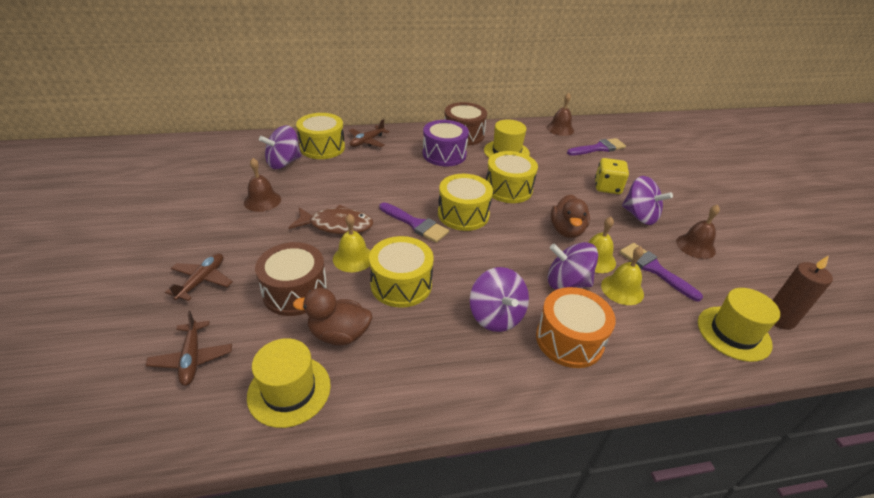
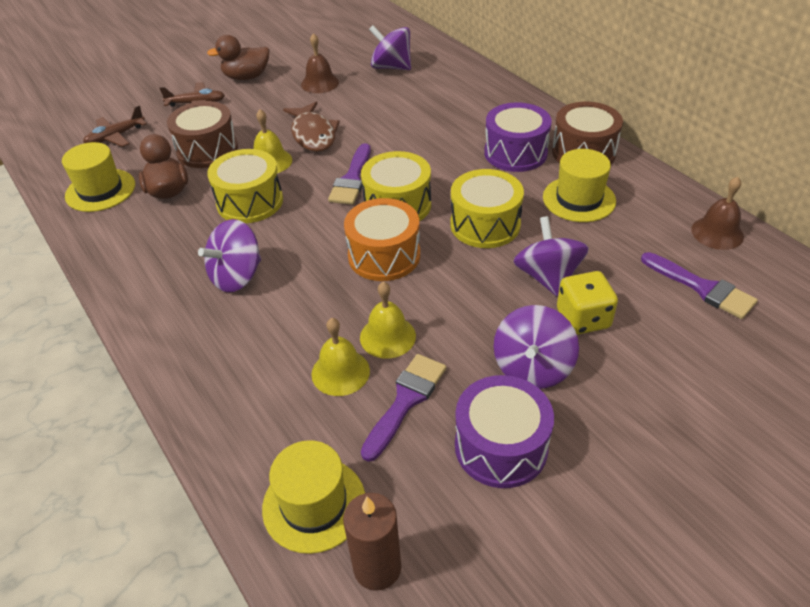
camera: 70 degrees right, 5 degrees up
(322, 147) = (442, 74): yellow drum -> none
(367, 141) = (484, 94): brown plane -> none
(566, 230) = (431, 297): brown duck -> brown duck (246, 77)
(567, 282) = (323, 318): purple spinning top -> purple spinning top (547, 277)
(569, 339) = (227, 339): orange drum -> orange drum (384, 255)
(695, 246) = (501, 446): brown bell -> purple drum

